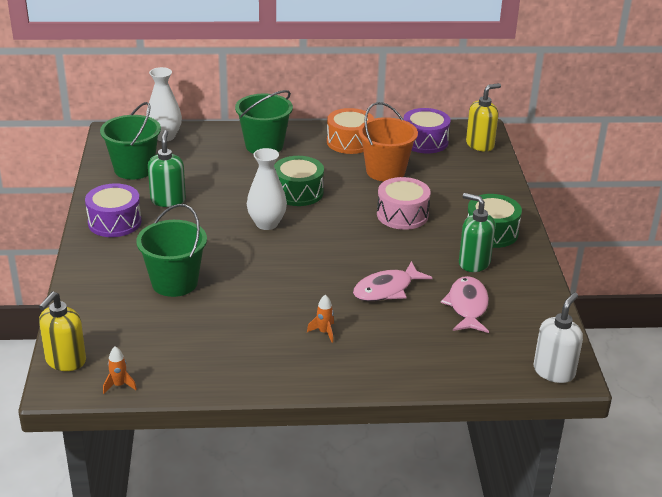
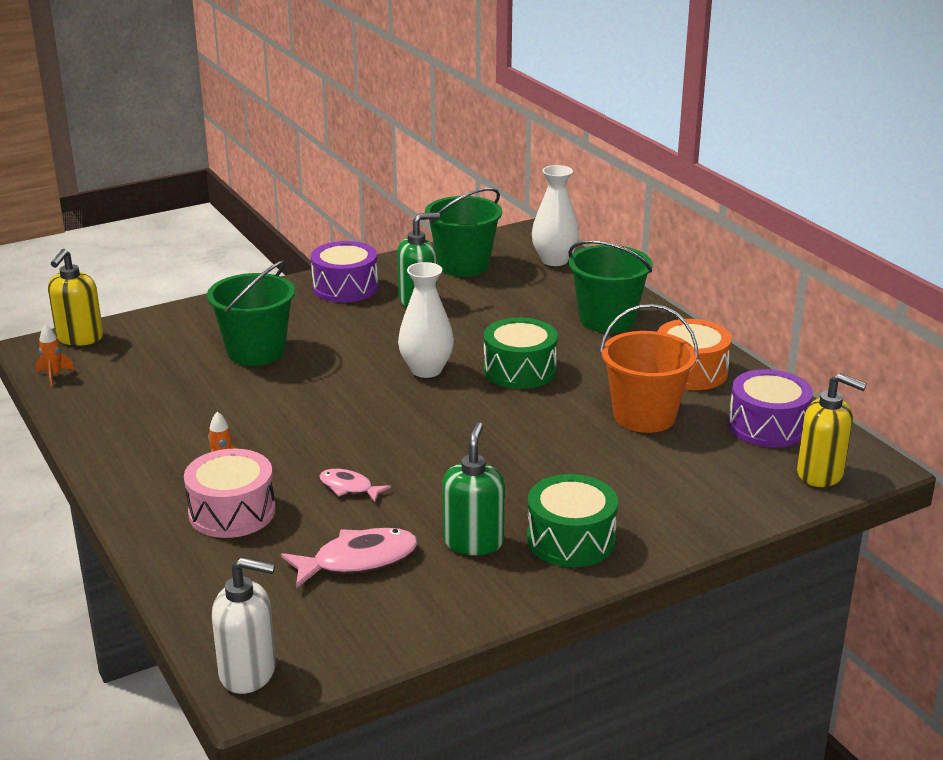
camera: 65 degrees right, 5 degrees down
(65, 361) = (79, 338): yellow soap dispenser -> yellow soap dispenser turned 75 degrees counterclockwise
(386, 289) = (349, 487): pink fish -> pink fish, size x0.59
(402, 215) = (543, 456): pink drum -> pink drum (232, 512)

